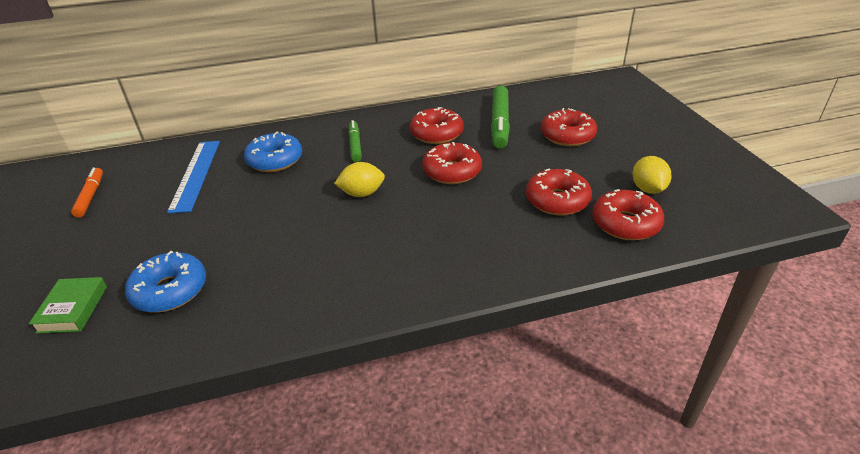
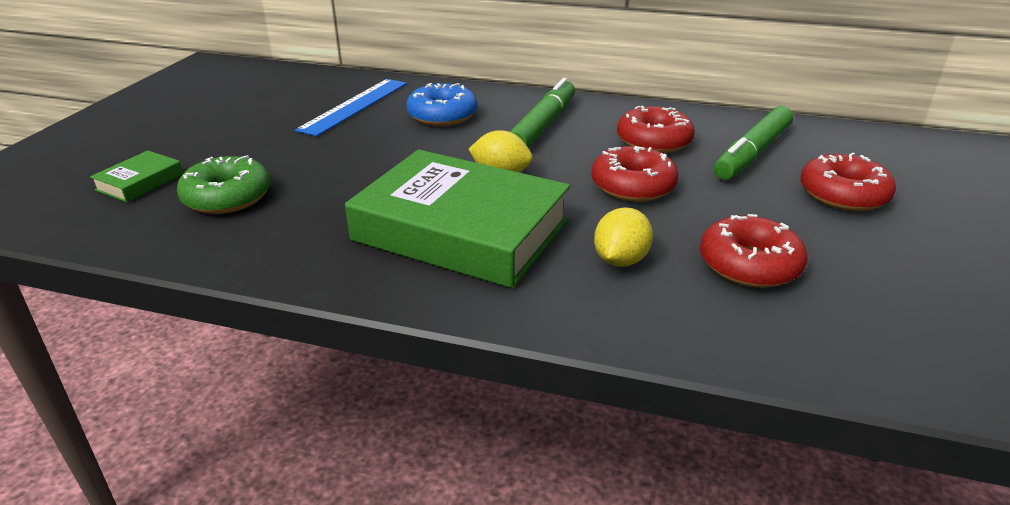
camera: 30 degrees right, 5 degrees down
(90, 196) = (249, 97): orange marker -> none
(170, 290) = (227, 197): blue donut -> green donut
(355, 145) = (542, 126): green marker -> green marker, size x1.65
(374, 246) = (461, 230): none -> green book
(625, 223) = (832, 330): red donut -> none
(648, 189) = (916, 300): yellow lemon -> yellow lemon (620, 260)

